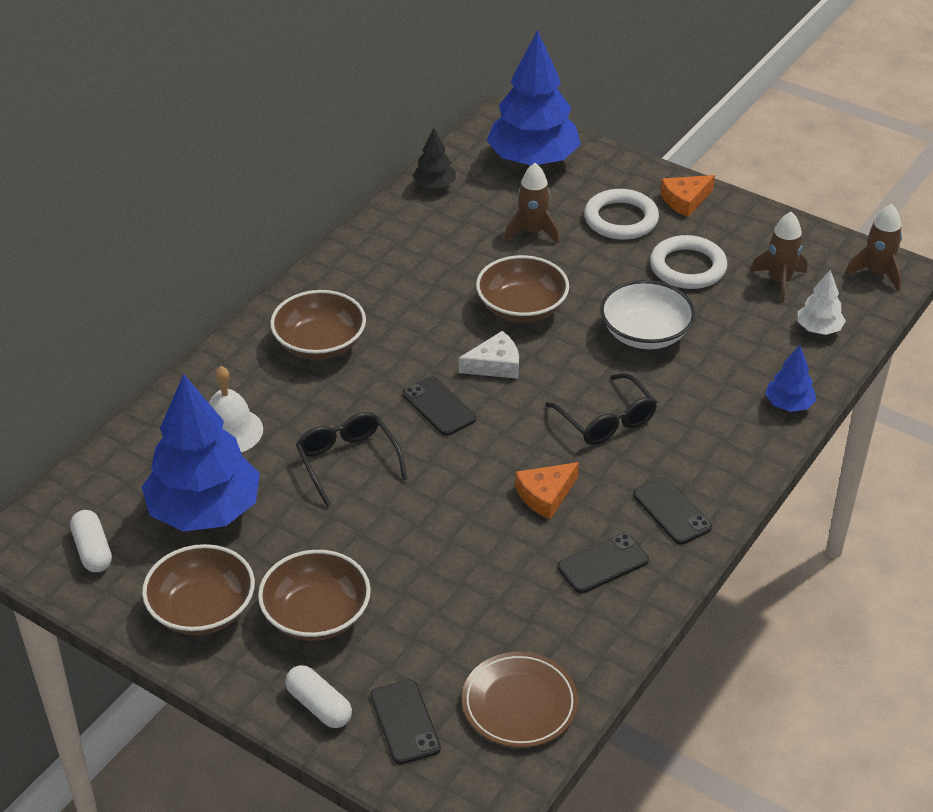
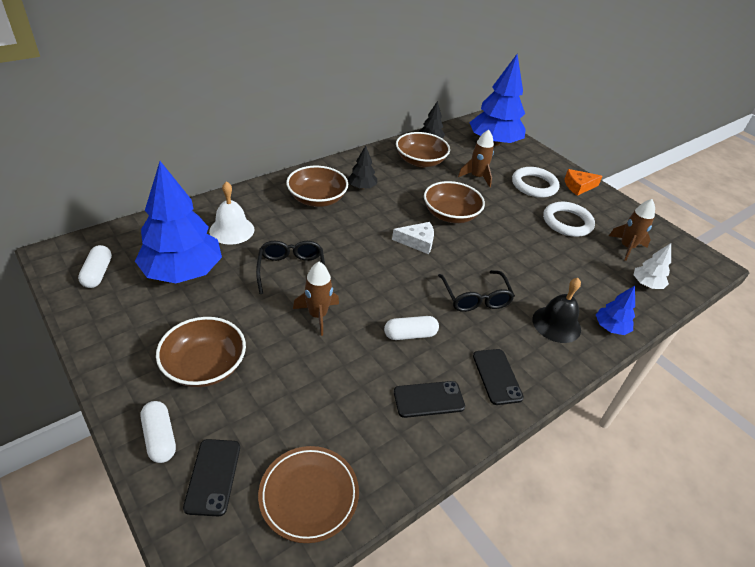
camera: 15 degrees right, 0 degrees up
(202, 609) = (134, 335): brown bowl -> brown bowl (420, 161)
(374, 303) = (362, 187): none -> black tree
(439, 406) = (368, 255): black phone -> none
(545, 495) = (410, 335): orange cheese -> white capsule
(645, 333) = (524, 252): white bowl -> none
(720, 422) = (556, 324): none -> black bell
(876, 273) = (697, 261): brown rocket -> brown rocket (318, 315)

